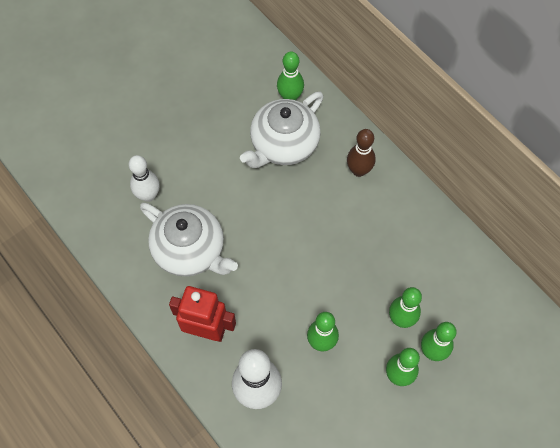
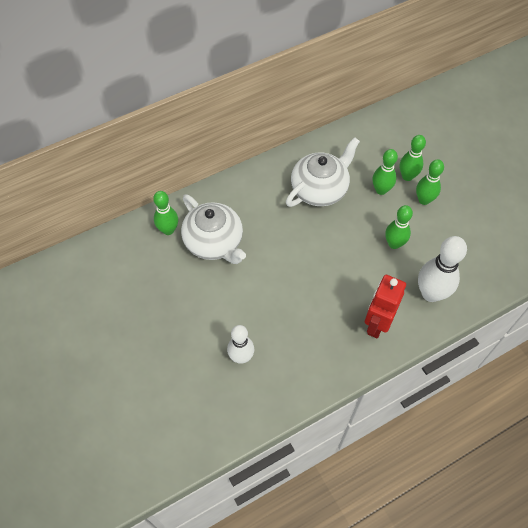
camera: 80 degrees left, 5 degrees down
(190, 250) = (302, 328): white teapot -> white teapot (320, 189)
(358, 170) = (251, 193): brown bowling pin -> none

